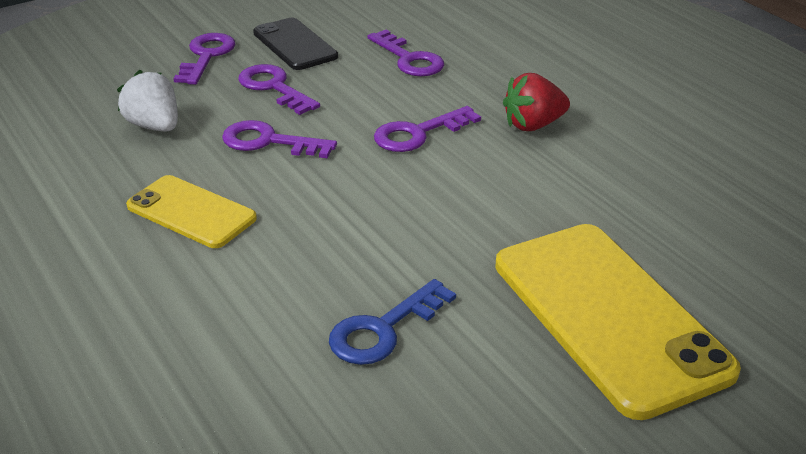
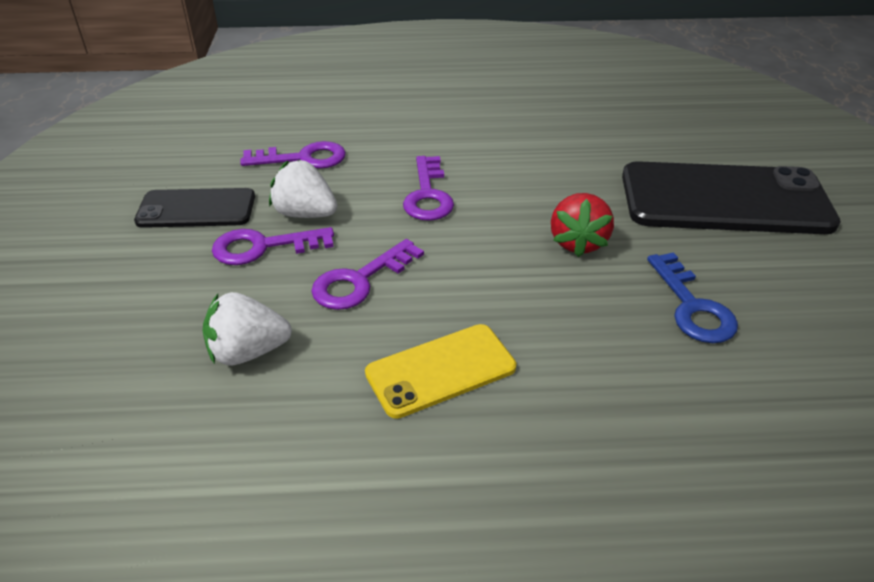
camera: 60 degrees left, 5 degrees up
(206, 56) = (144, 272): purple key -> none
(333, 88) = (305, 214): none -> white strawberry
(533, 125) = (467, 141): red strawberry -> red strawberry (578, 242)
(608, 316) = (724, 200): yellow phone -> black phone

